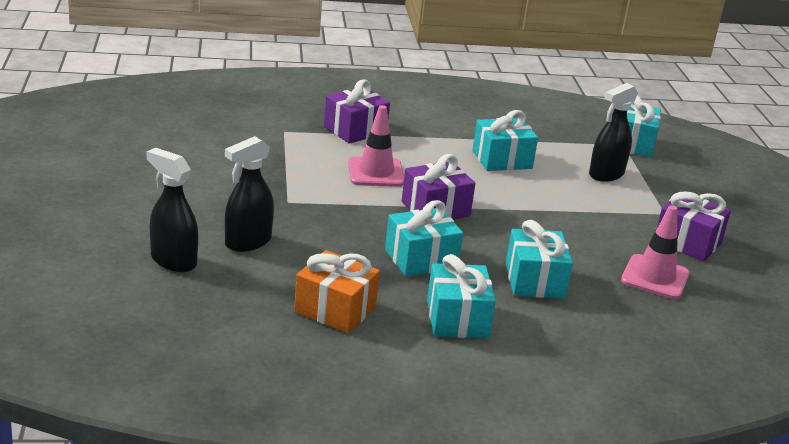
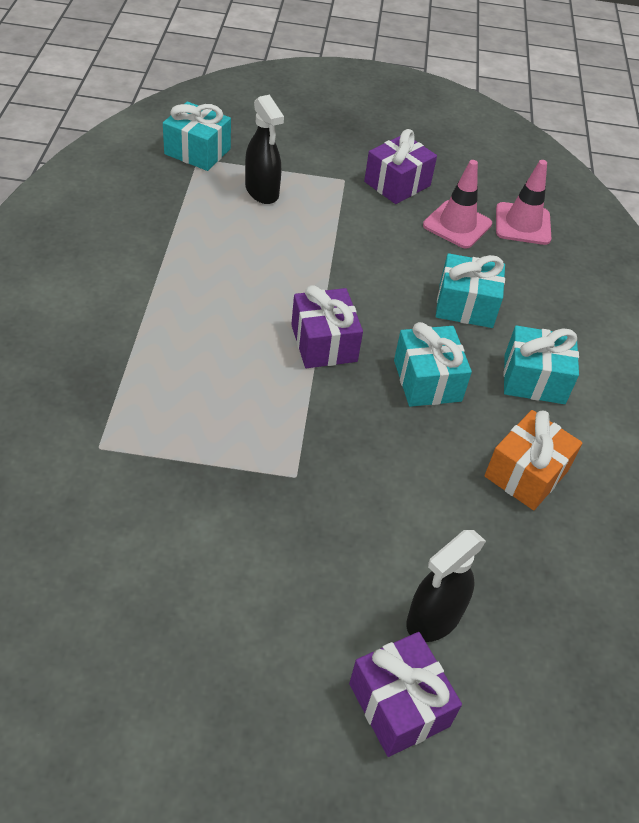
camera: 80 degrees left, 20 degrees up
(248, 242) = (390, 533): black spray bottle -> none
(355, 130) = (112, 371): purple gift -> purple gift (398, 705)
(376, 172) = (232, 376): pink traffic cone -> pink traffic cone (522, 224)
(502, 160) = (217, 259): turquoise gift -> none

